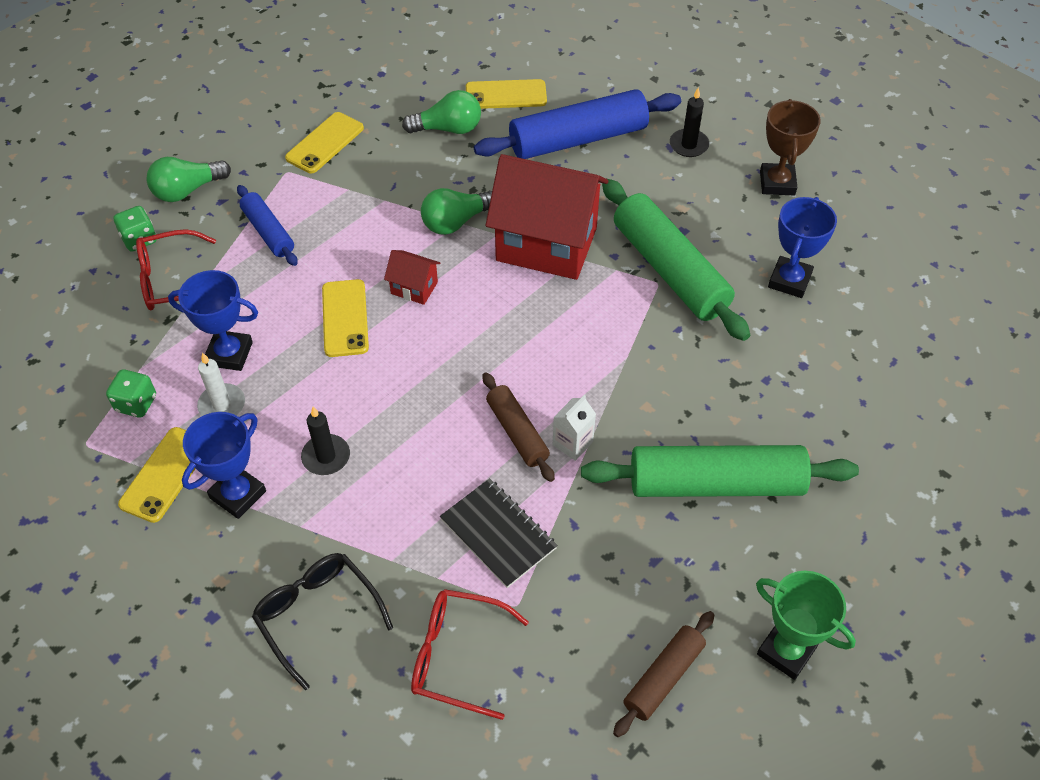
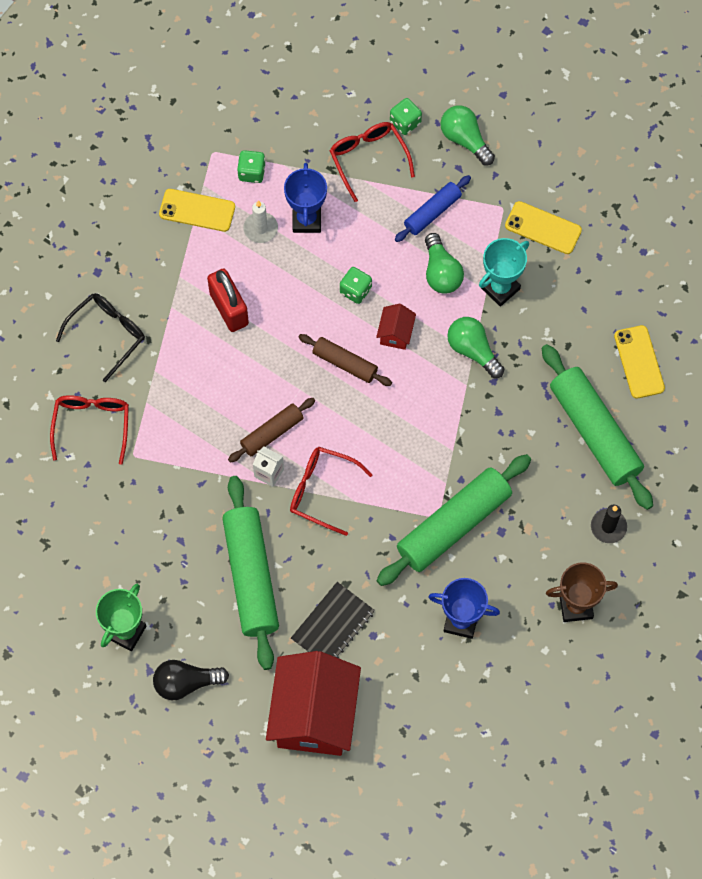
camera: 80 degrees right, 15 degrees up
(238, 494) = (189, 261): blue trophy -> none
(326, 457) = (229, 309): black candle -> red padlock
(345, 318) = (355, 290): yellow phone -> green dice
(386, 188) = (500, 288): none -> turquoise trophy
(448, 129) = (583, 322): green light bulb -> green light bulb (441, 272)
(498, 534) = (185, 434): black notebook -> black notebook (332, 625)
(546, 244) = (462, 425): red house -> red house (314, 715)
(578, 139) = (594, 432): blue rolling pin -> green rolling pin
(607, 389) = (322, 491): none -> red glasses
(663, 678) = (95, 555): brown rolling pin -> brown rolling pin (344, 363)
(864, 582) = (186, 683): none -> black light bulb

